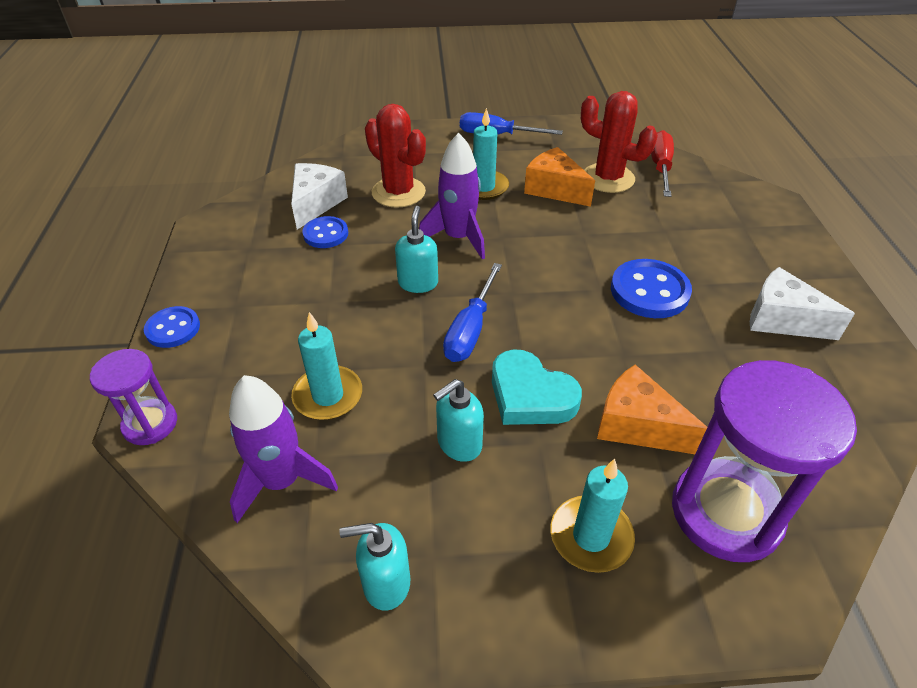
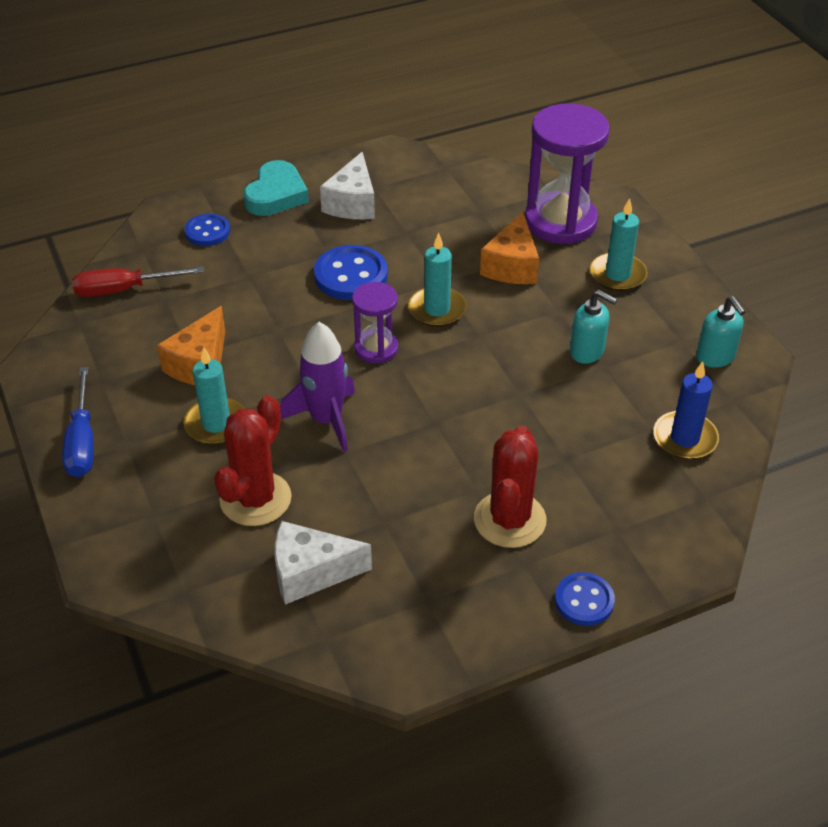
camera: 110 degrees left, 0 degrees up
(150, 424) = (695, 551): purple hourglass -> purple hourglass (376, 348)
(282, 481) = (684, 438): purple rocket -> blue candle
(325, 234) = (368, 537): blue button -> blue button (207, 232)
(328, 396) = (590, 443): turquoise candle -> turquoise candle (437, 309)
(418, 283) = (415, 430): turquoise soap dispenser -> none
(470, 329) = (461, 376): blue screwdriver -> none
(530, 395) = (516, 324): turquoise heart -> turquoise heart (276, 195)
(608, 178) = (162, 326): red cactus -> red cactus (509, 520)

